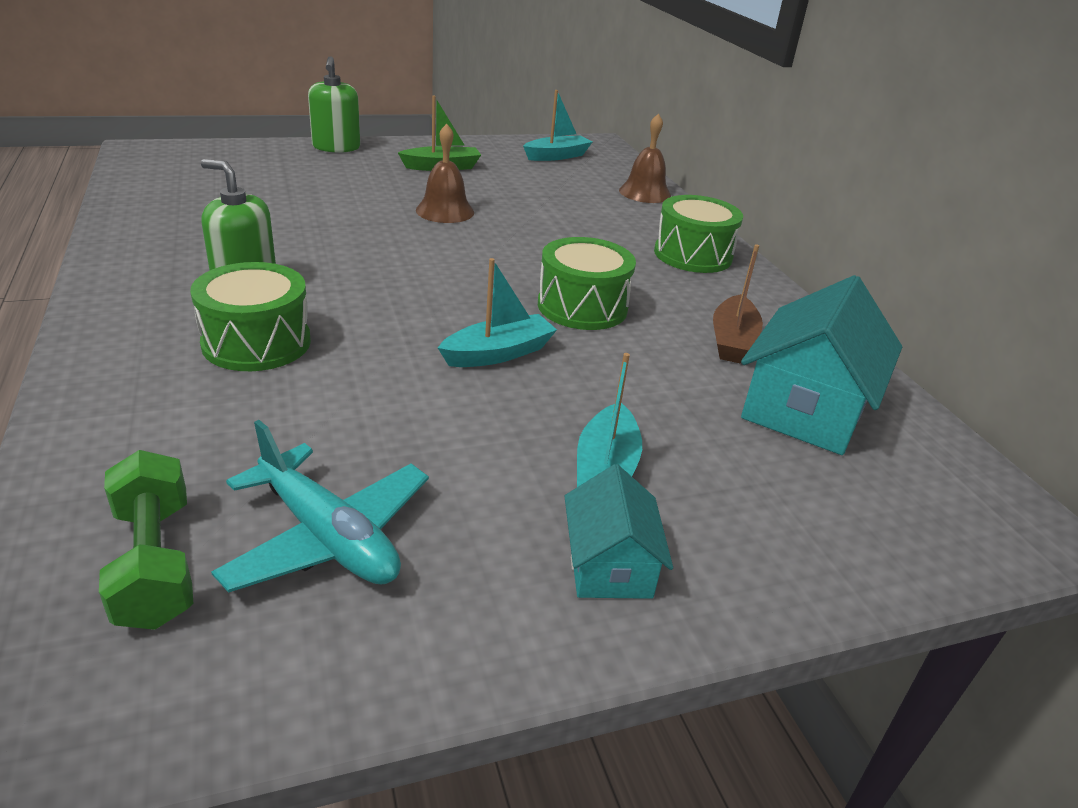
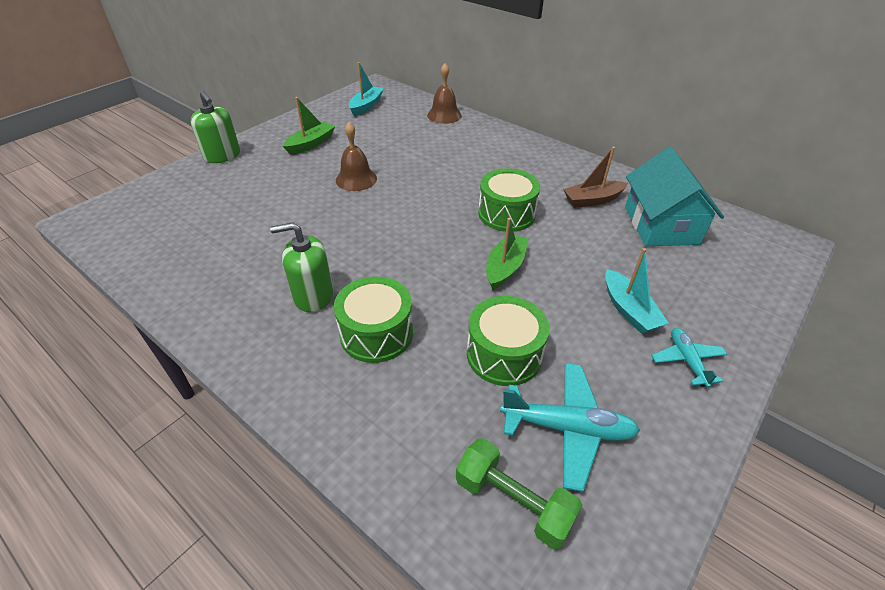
camera: 30 degrees left, 10 degrees up
(498, 353) = (505, 267): turquoise boat -> green boat
(609, 564) = (687, 361): turquoise house -> turquoise plane
(692, 255) = (515, 151): green drum -> green drum (504, 354)
(732, 341) = (592, 200): brown boat -> brown boat turned 90 degrees clockwise

